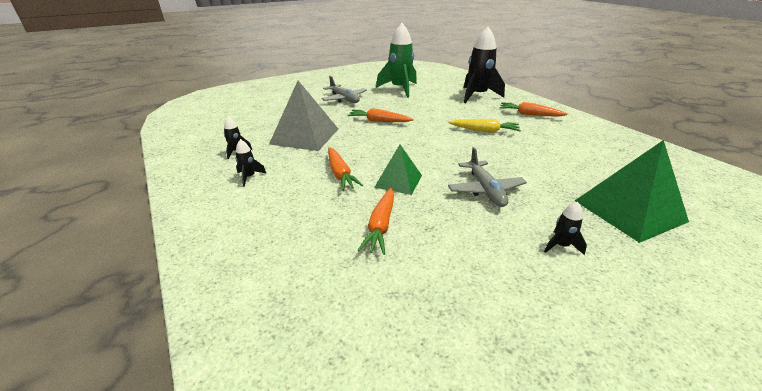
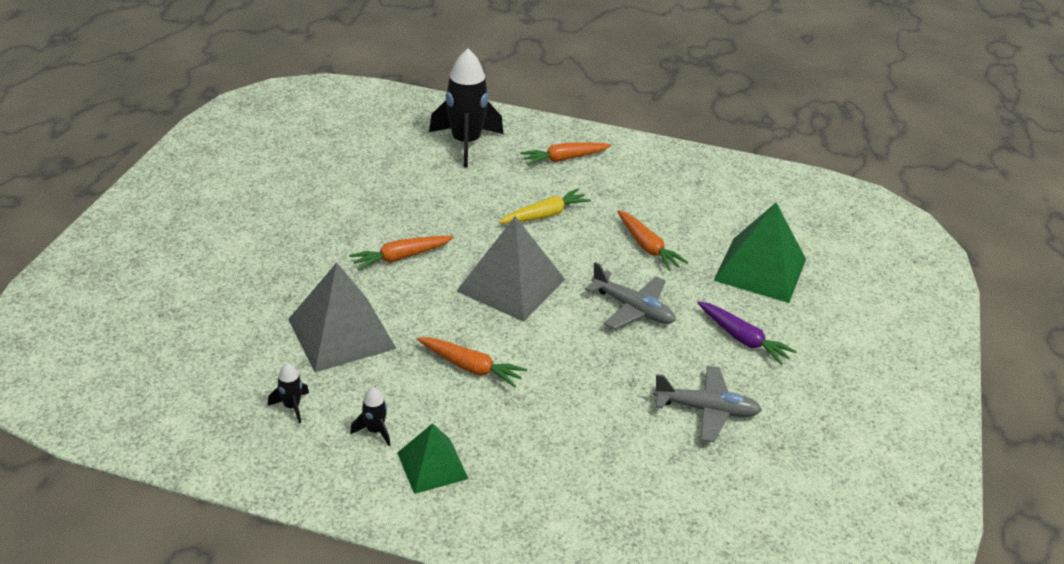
camera: 45 degrees left, 5 degrees up
(344, 99) = (288, 233): grey plane -> grey plane (706, 410)
(380, 226) = (591, 405): orange carrot -> orange carrot (647, 247)
(398, 181) = (542, 343): green pyramid -> green pyramid (432, 465)
(400, 89) = (342, 173): green rocket -> none
(420, 150) = (511, 285): none -> grey pyramid
(561, 245) = (742, 339): black rocket -> purple carrot

